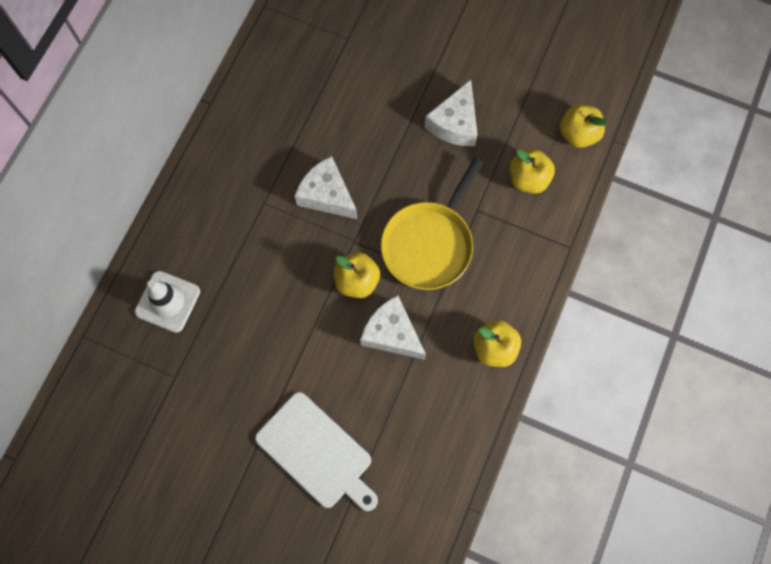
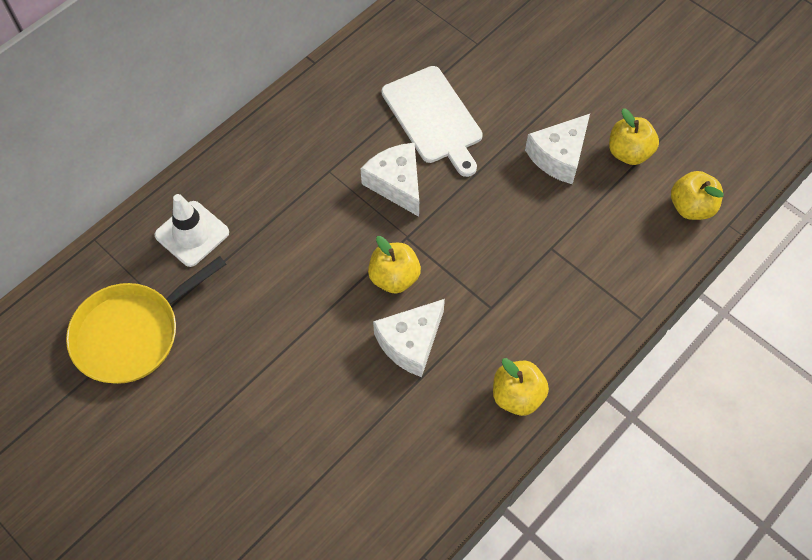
camera: 20 degrees right, 10 degrees down
(317, 452) = (281, 437): white cutting board -> white cutting board (433, 118)
(392, 333) = (410, 342): white cheese -> white cheese turned 105 degrees counterclockwise
(429, 244) = (486, 266): yellow pan -> yellow pan (132, 333)
(528, 179) = (619, 235): yellow apple -> yellow apple (628, 152)

